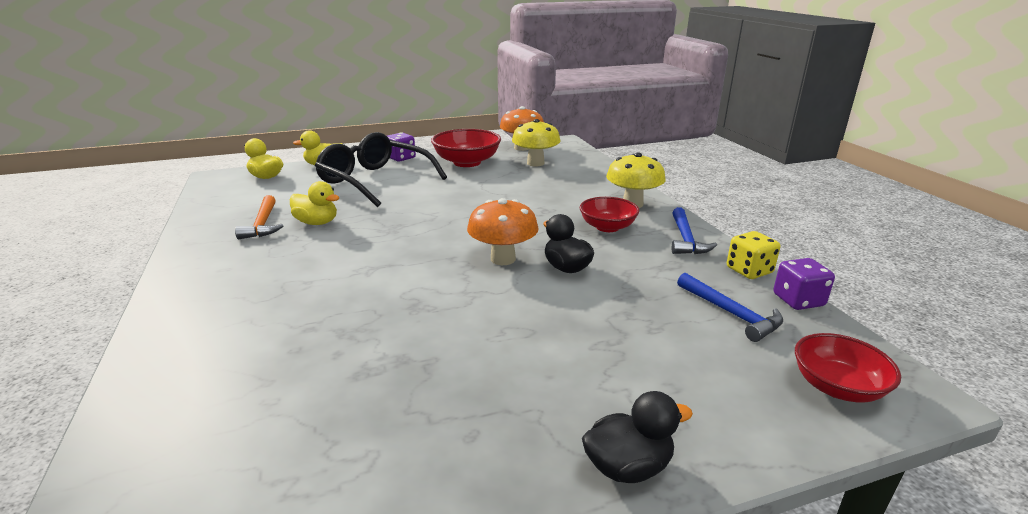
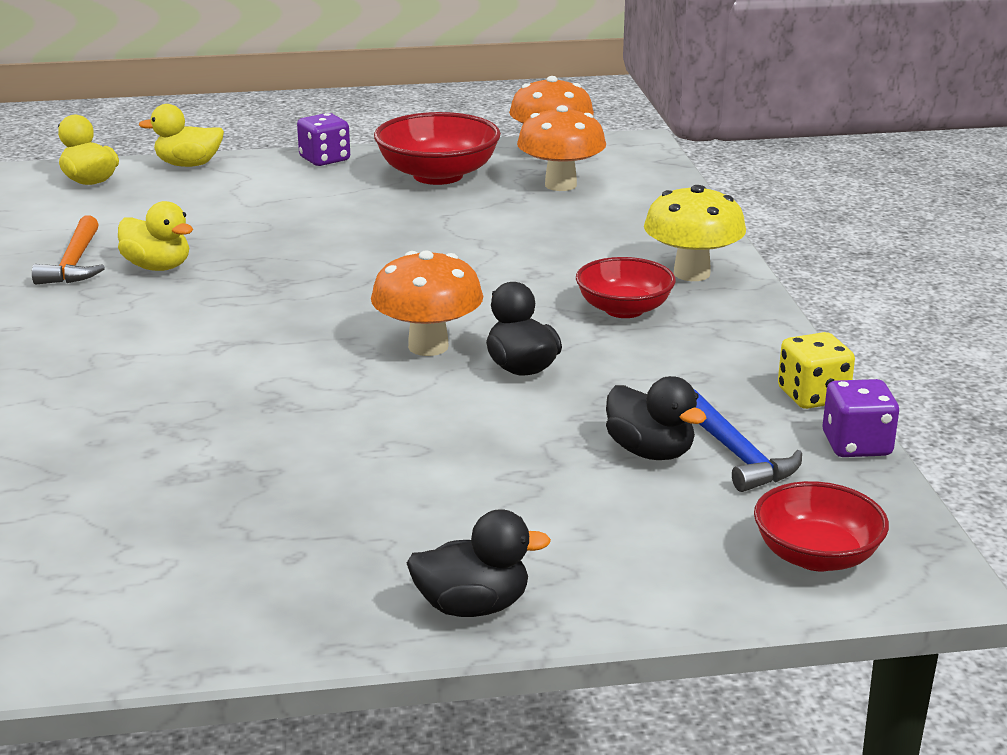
camera: 10 degrees right, 0 degrees up
(375, 181) = (268, 200): black glasses -> none
(535, 163) = (560, 185): yellow mushroom -> orange mushroom
(678, 318) = (650, 452): none -> black duck
(686, 239) = (744, 339): blue hammer -> none

